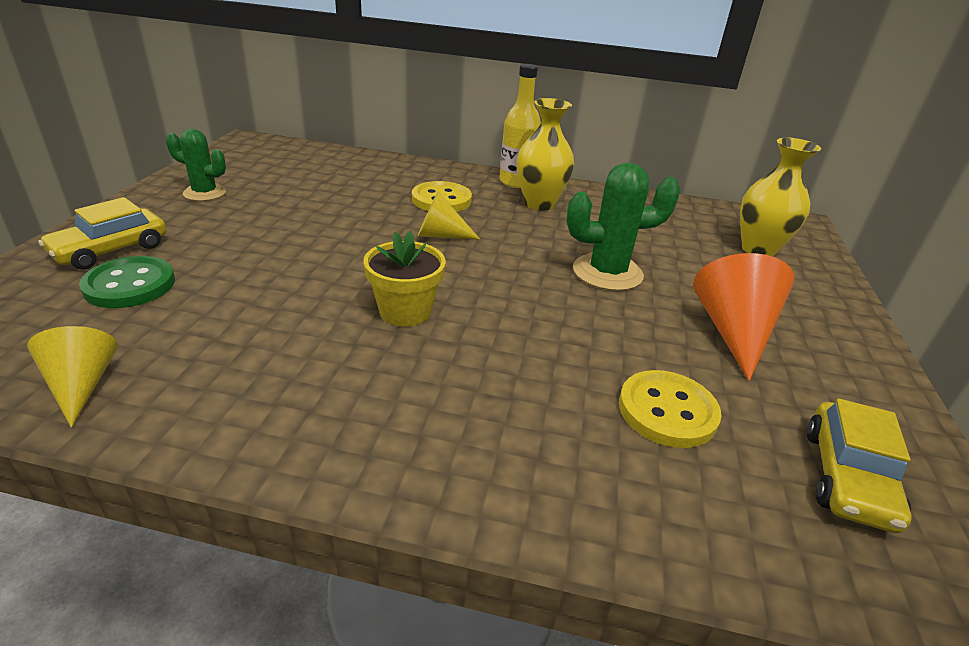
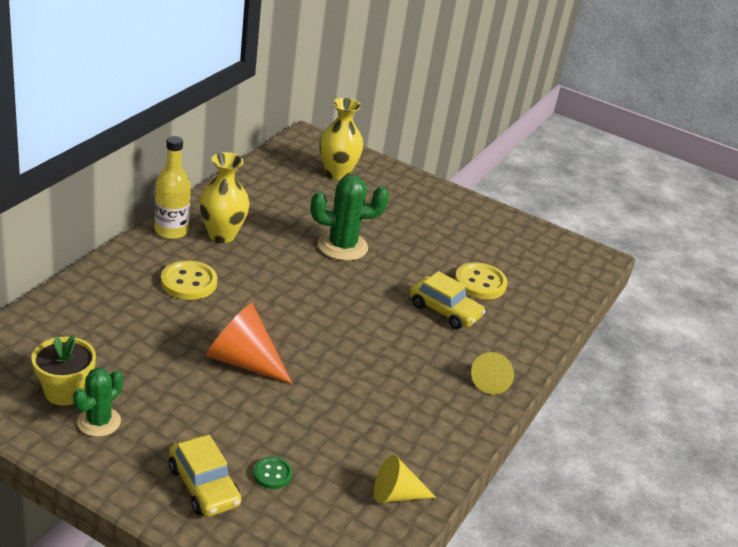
camera: 75 degrees left, 0 degrees up
(130, 285) = (272, 474): green button -> green button, size x0.58
(405, 311) = (359, 345): yellow flower pot -> yellow flower pot (65, 391)
(440, 235) = (256, 301): yellow cone -> yellow cone (491, 381)
(607, 272) = (342, 246): green cactus -> green cactus turned 75 degrees clockwise
(733, 332) = (423, 230): orange cone -> orange cone (243, 361)
(847, 477) = (533, 254): yellow car -> yellow car (444, 310)

